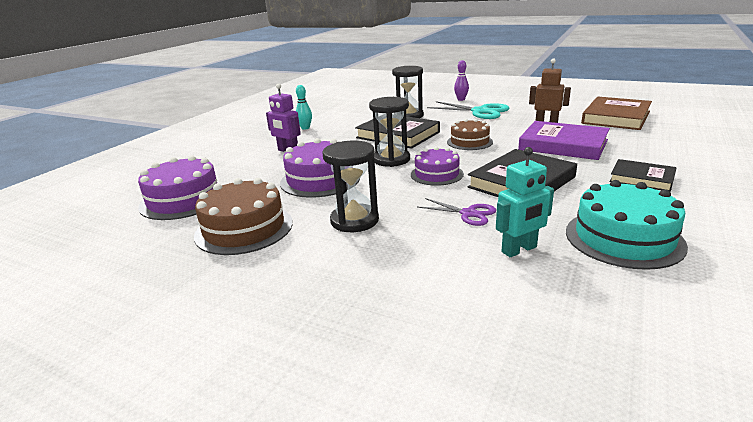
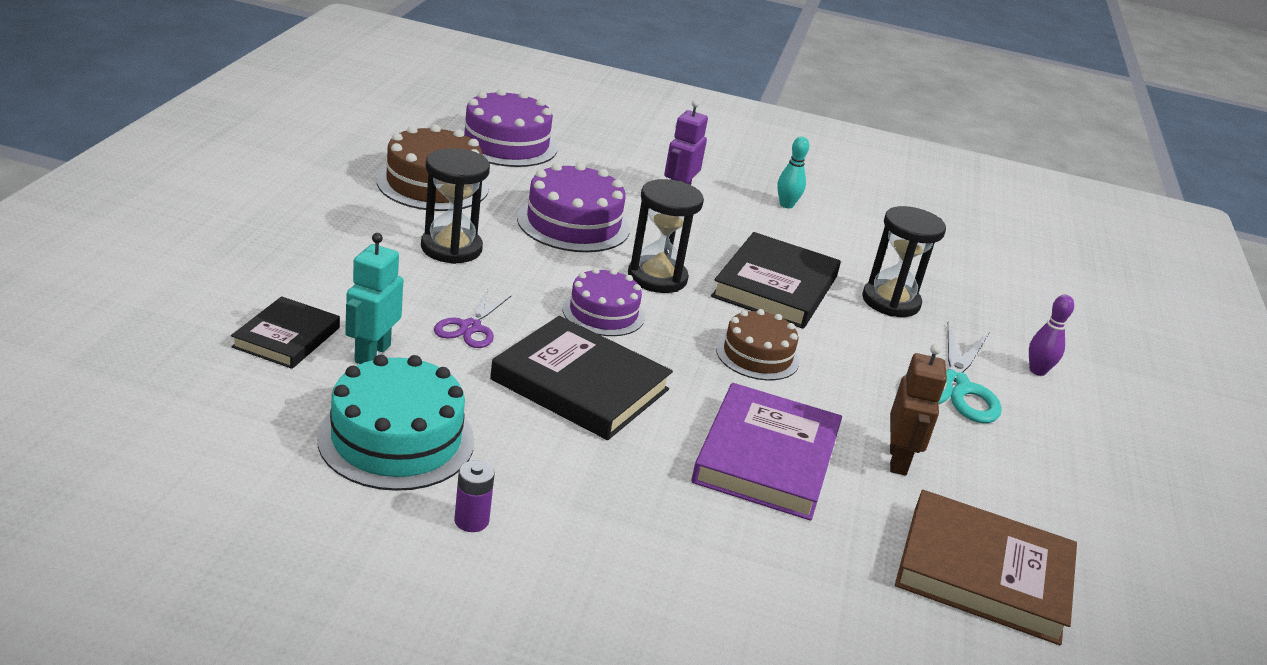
camera: 70 degrees right, 5 degrees up
(519, 250) = (372, 353): turquoise robot -> turquoise robot turned 60 degrees clockwise
(642, 178) = (608, 512): black book -> black book (286, 337)
(687, 213) = (471, 520): none -> purple battery

